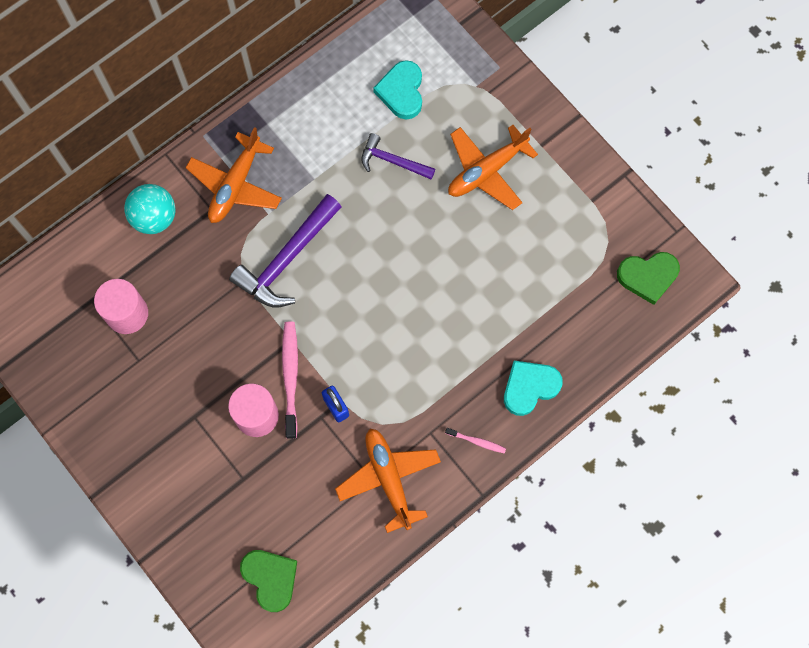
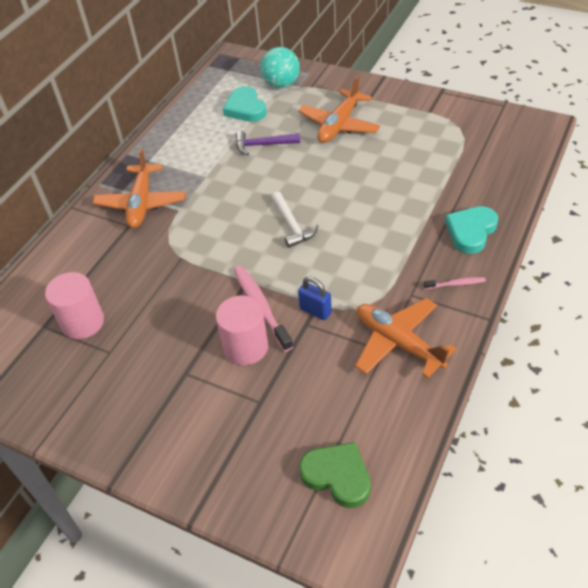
camera: 20 degrees left, 25 degrees down
(154, 217) = (79, 248): turquoise ball -> turquoise ball (281, 84)
(287, 259) = (211, 231): purple hammer -> none
(366, 291) = (292, 225): none -> white hammer
(648, 276) = (505, 135): green heart -> none

